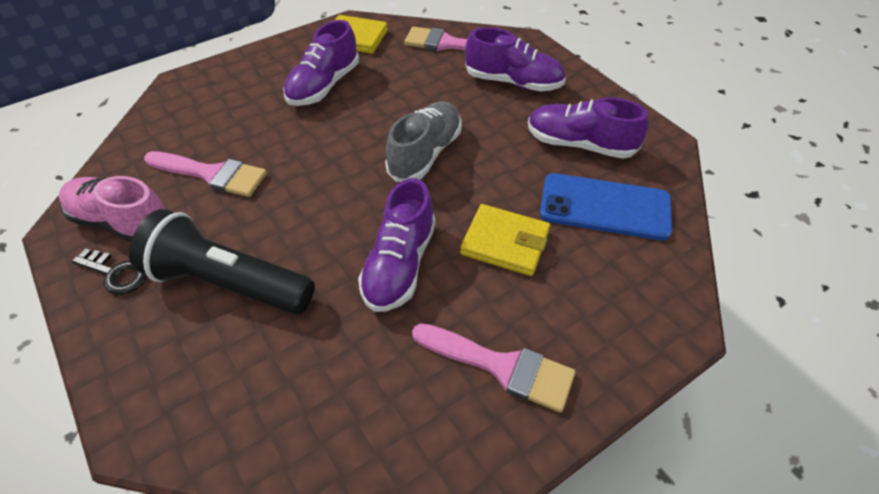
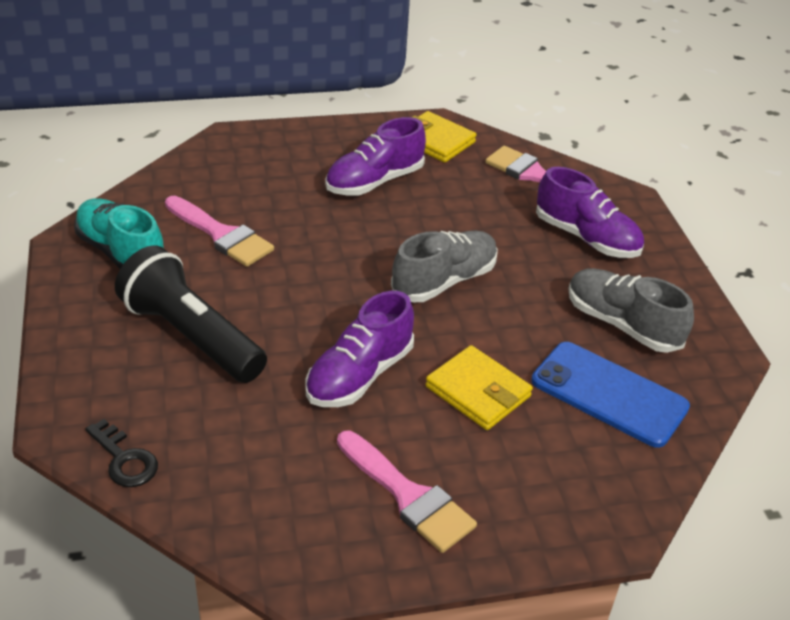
camera: 20 degrees right, 10 degrees down
(116, 273) = (97, 295): black key -> black key (124, 459)
(122, 222) = (121, 253): pink shoe -> turquoise shoe
(579, 144) = (622, 324): purple shoe -> grey shoe

